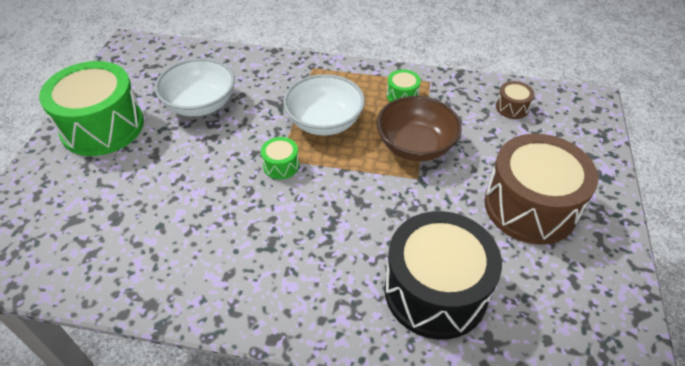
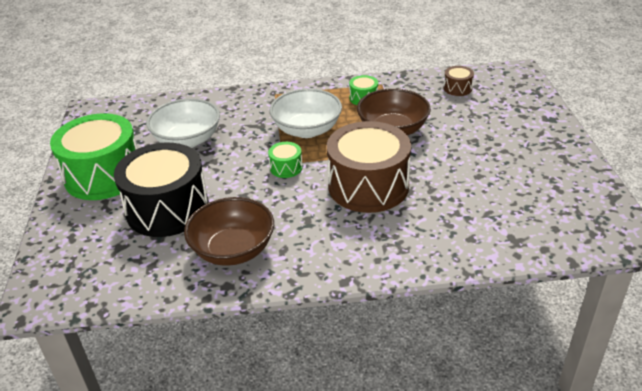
camera: 15 degrees left, 10 degrees down
(178, 258) = (233, 250): none -> brown bowl
(435, 291) = (457, 220): black drum -> black drum (167, 209)
(530, 206) = (503, 150): brown drum -> brown drum (368, 186)

